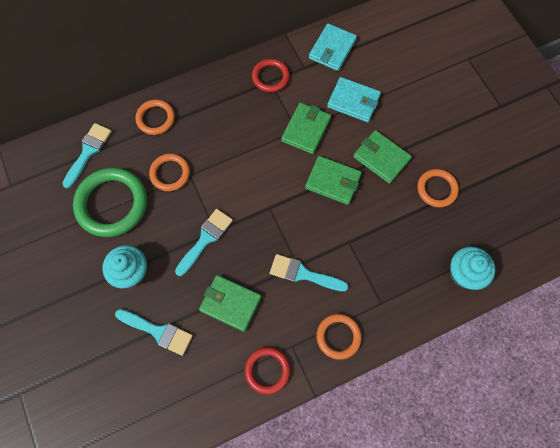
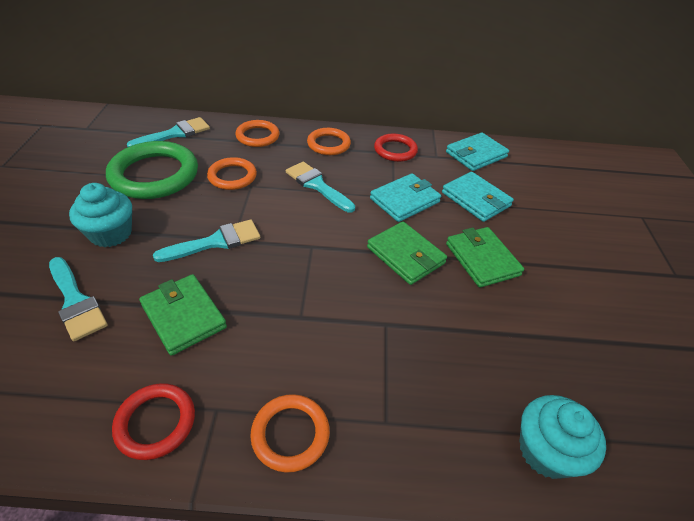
camera: 25 degrees right, 25 degrees down
(303, 274) = (300, 330): turquoise brush -> turquoise brush (317, 185)
(306, 130) = (404, 200): green wallet -> turquoise wallet
(437, 189) = (545, 322): orange ring -> orange ring (328, 144)

